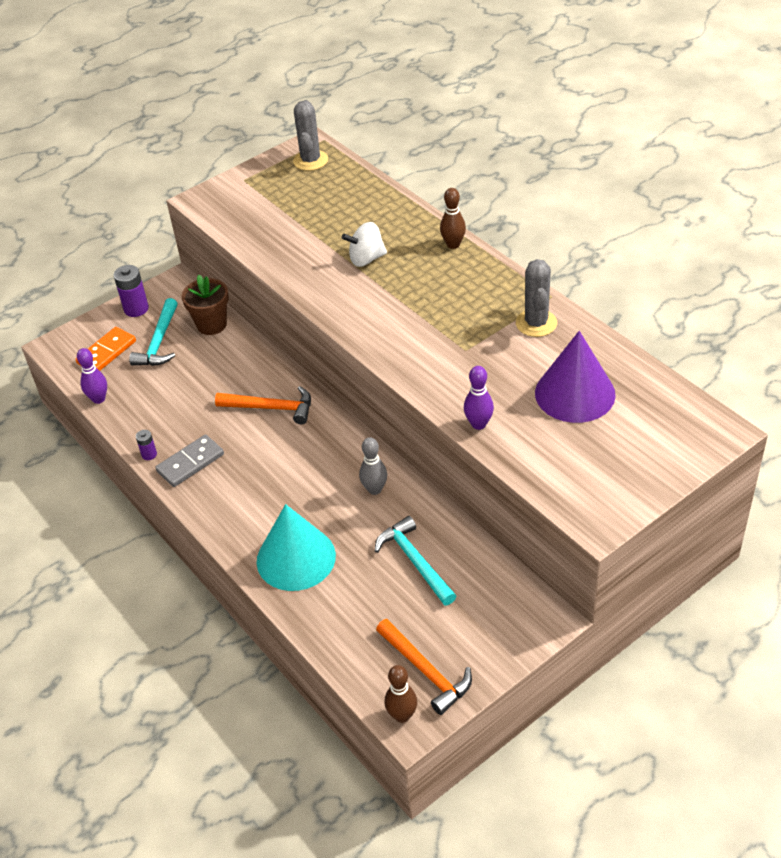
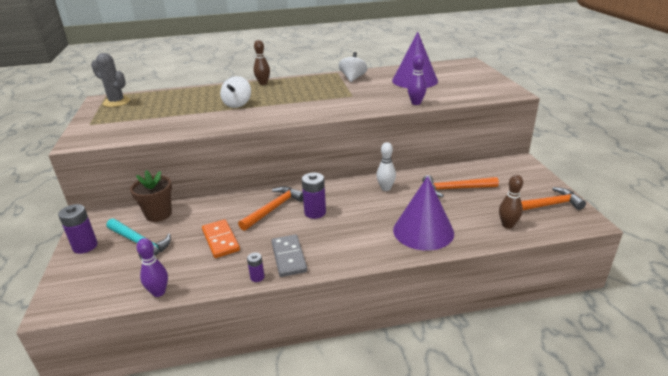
camera: 65 degrees left, 15 degrees down
(107, 352) = (110, 274): orange domino -> orange domino (221, 240)
(282, 446) = (315, 212): none -> purple battery
(296, 558) = (423, 231): turquoise cone -> purple cone
(374, 489) = (385, 188): grey bowling pin -> white bowling pin
(402, 715) = (579, 222): brown bowling pin -> brown bowling pin (507, 225)
(415, 561) = (455, 189): turquoise hammer -> orange hammer
(536, 323) = (353, 78): grey cactus -> white spinning top

